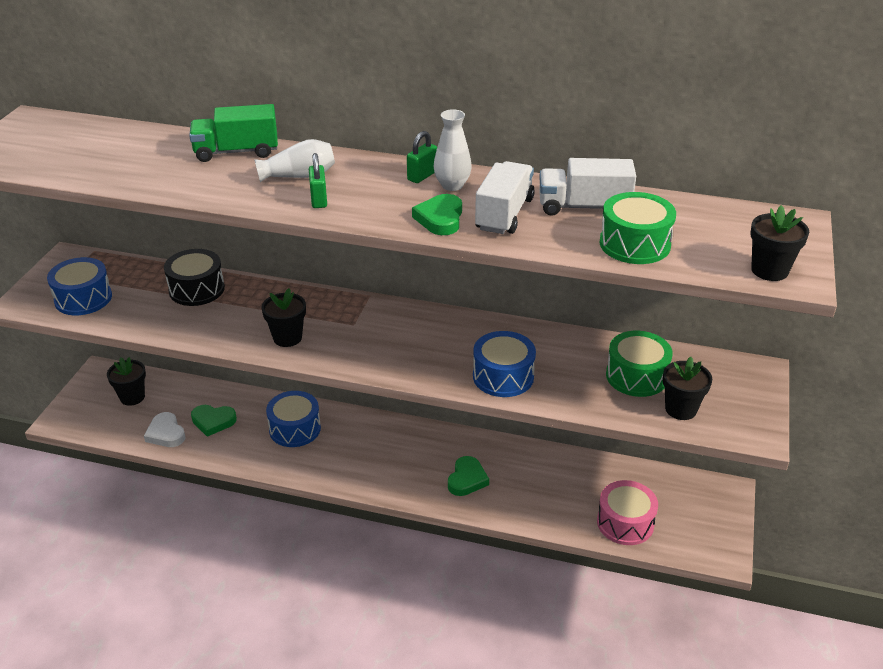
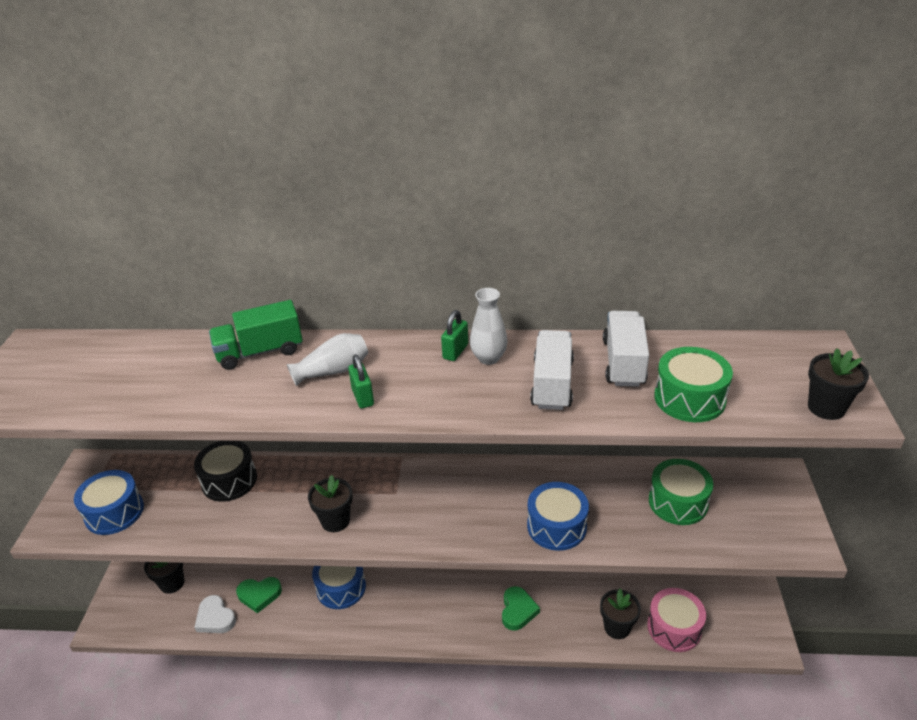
camera: 10 degrees left, 0 degrees up
(440, 218) = (492, 400): green heart -> none
(584, 207) = (623, 362): white truck -> white truck turned 105 degrees clockwise
(681, 409) = (731, 531): black flower pot -> black flower pot (617, 627)

